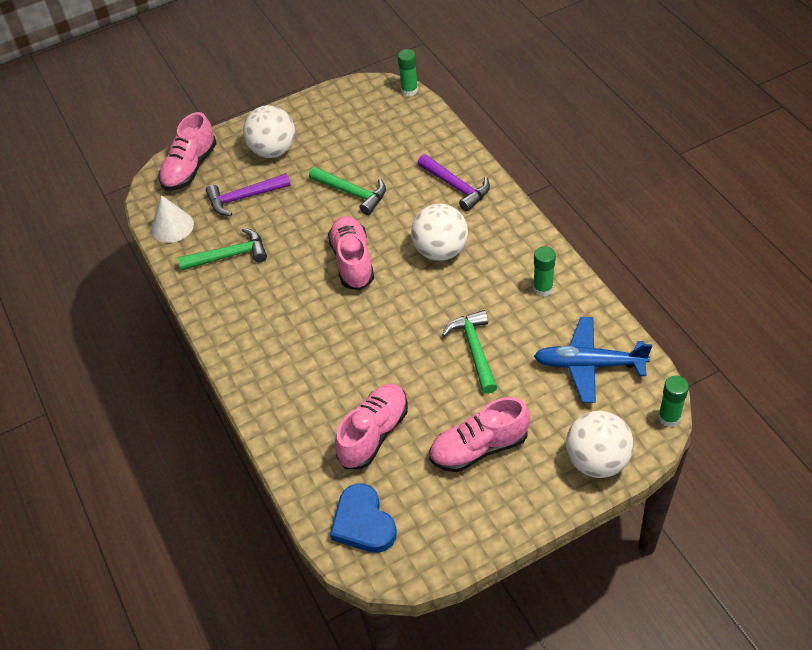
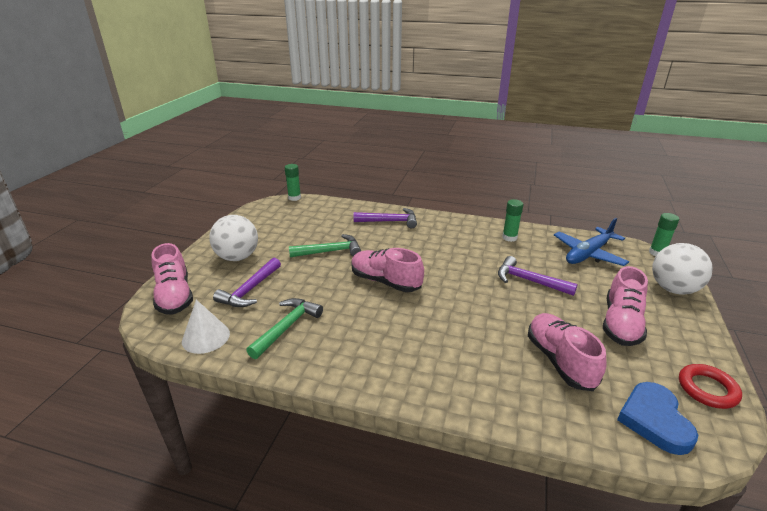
camera: 50 degrees left, 20 degrees down
(363, 523) = (654, 420): blue heart -> blue heart turned 75 degrees clockwise
(440, 251) = (430, 250): white ball -> none
(443, 542) = (707, 389): none -> red ring
(474, 350) = (529, 281): green hammer -> purple hammer

